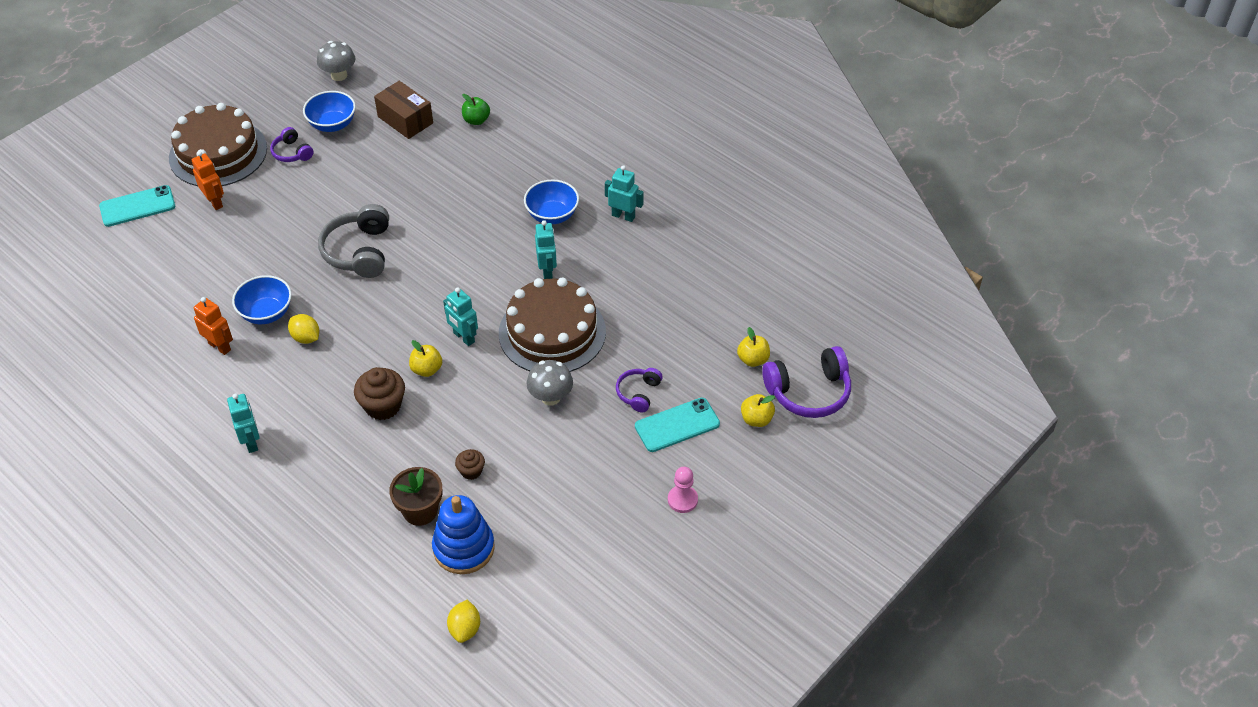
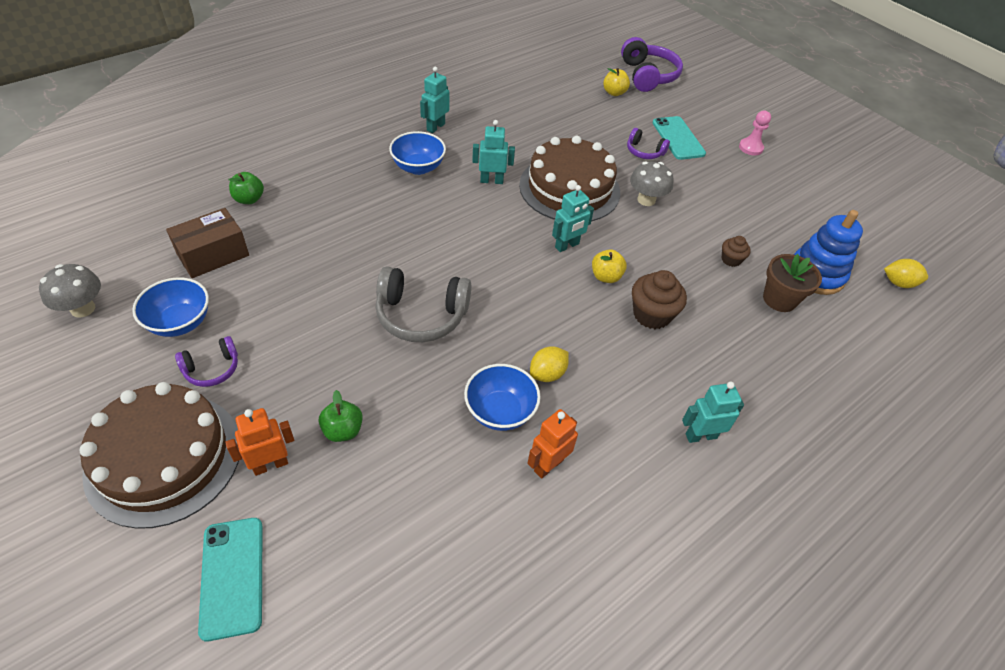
camera: 85 degrees left, 0 degrees up
(244, 230) = (343, 430): none -> green apple
(756, 419) = (673, 102): yellow apple -> none

